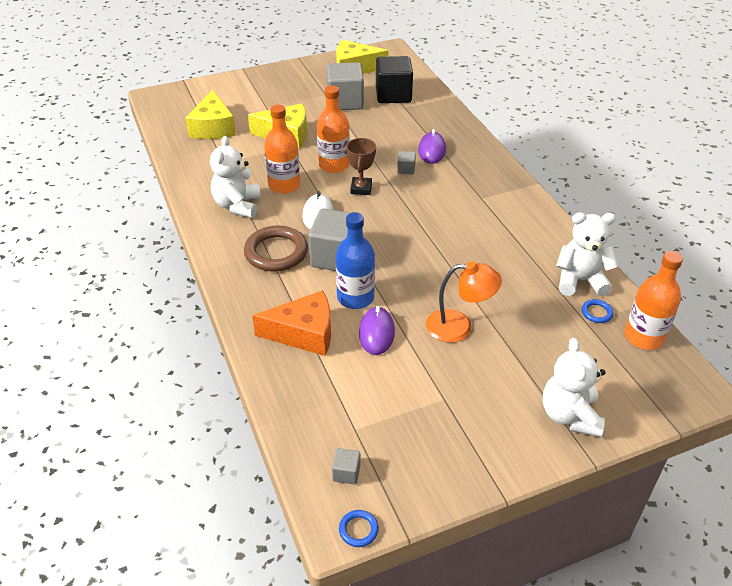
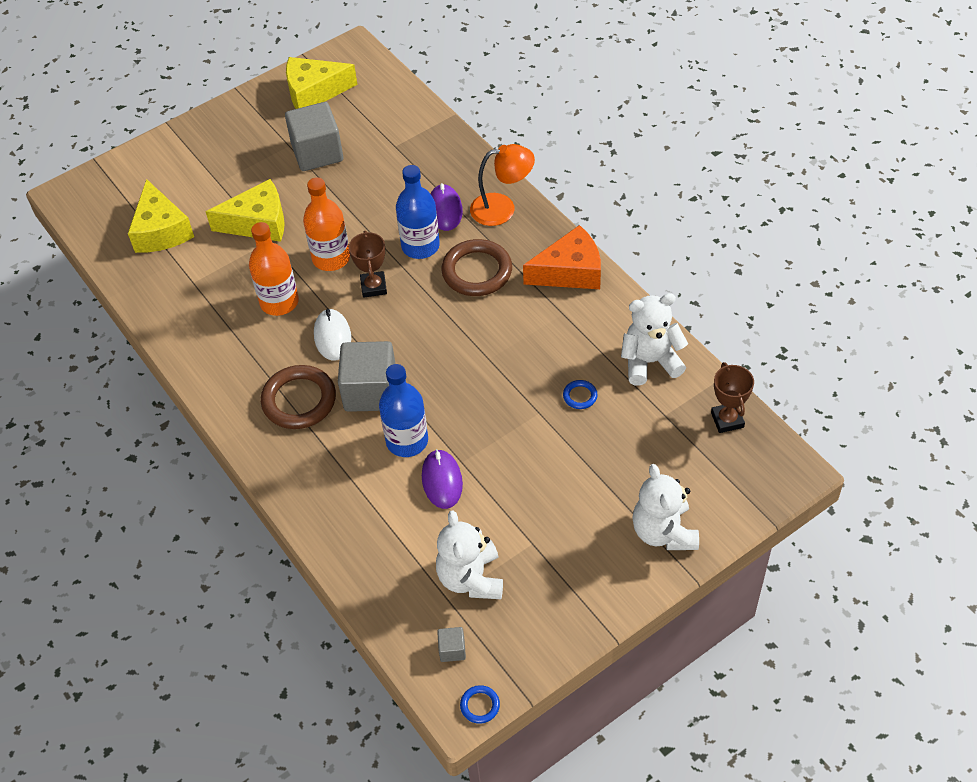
camera: 10 degrees left, 10 degrees up
(237, 205) = (232, 344): white teddy bear -> white teddy bear (471, 578)
(304, 333) = (362, 499): orange cheese -> orange cheese (570, 271)
(393, 95) = (376, 128): black cube -> none
(406, 169) = (420, 246): grey cube -> blue bottle
(446, 193) = (477, 271): none -> brown ring
(459, 327) = (529, 452): orange lamp -> orange lamp (502, 208)
(596, 313) = (674, 400): blue ring -> blue ring (580, 396)
(643, 337) = (727, 420): orange bottle -> brown trophy

